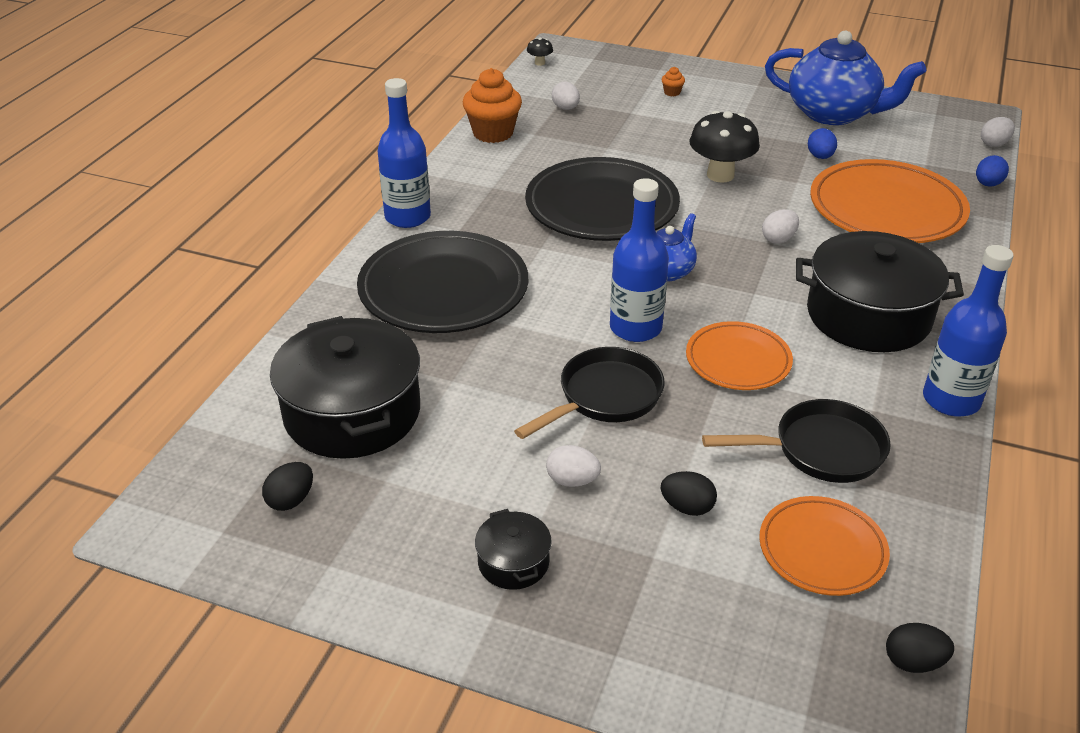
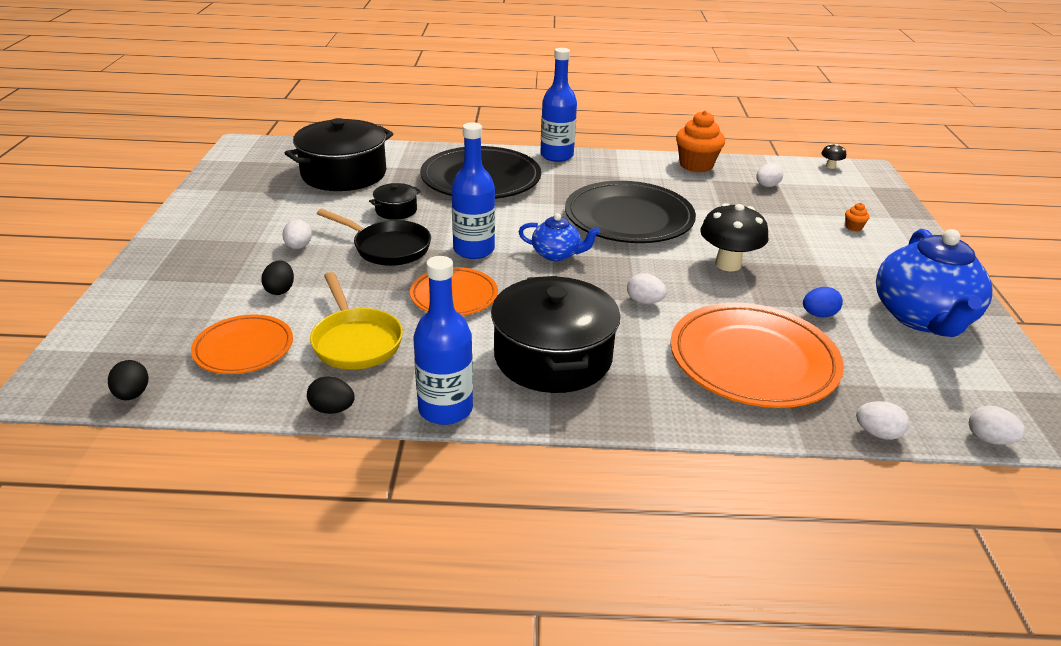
camera: 70 degrees right, 5 degrees down
(291, 500) = (266, 171): black egg -> black egg (332, 409)
(513, 562) = (223, 238): black pot -> black pot (396, 210)
(820, 450) = (355, 341): black pan -> yellow pan
(987, 184) = (877, 433): blue egg -> white egg

